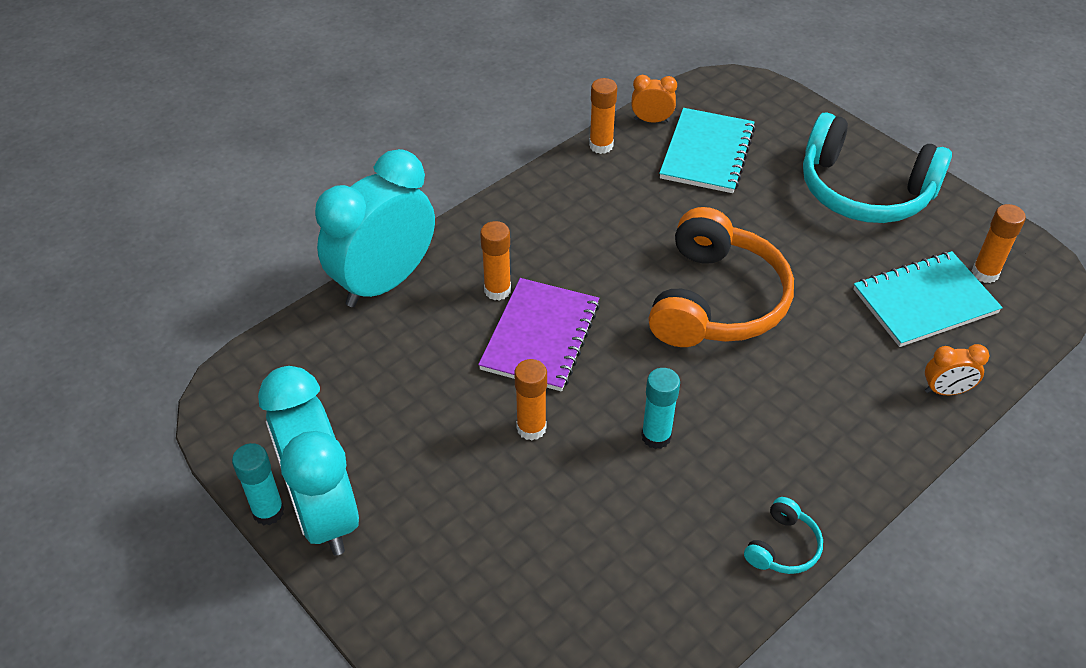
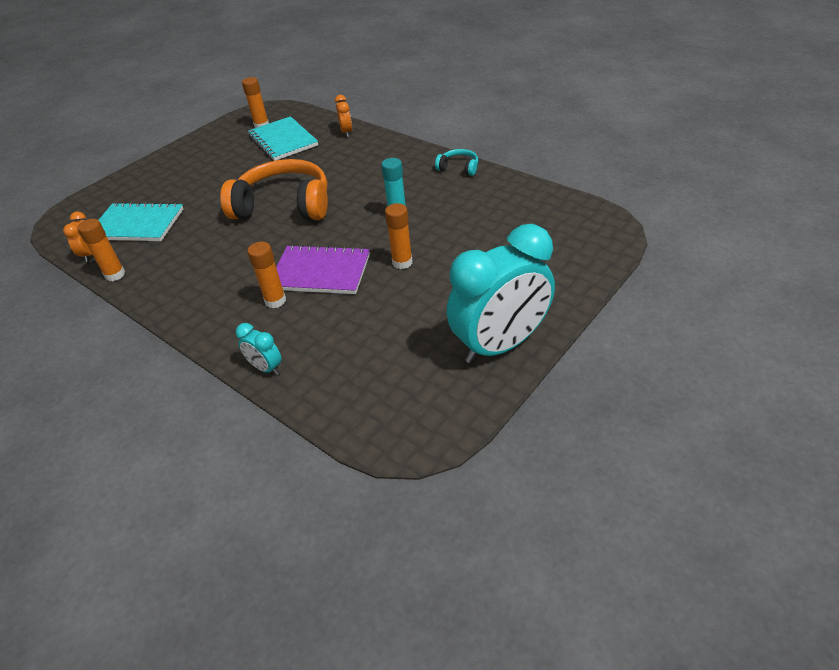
camera: 95 degrees left, 5 degrees down
(268, 511) = (511, 376): turquoise glue stick -> none
(384, 282) = (266, 368): turquoise clock -> turquoise clock, size x0.42
(864, 190) = (188, 163): turquoise headphones -> none

